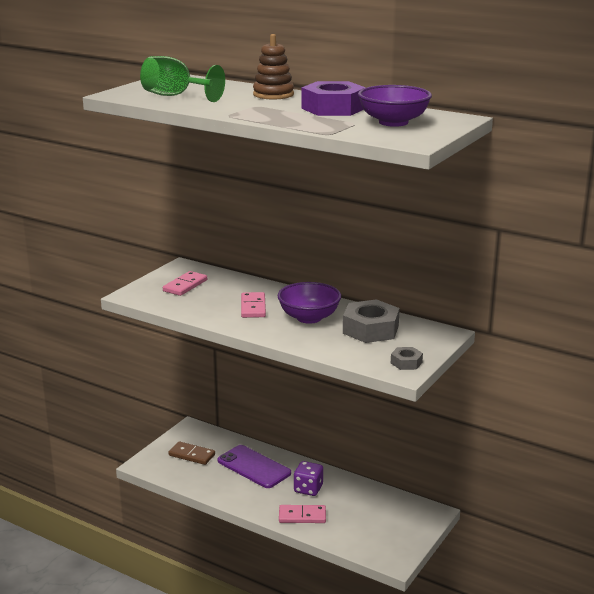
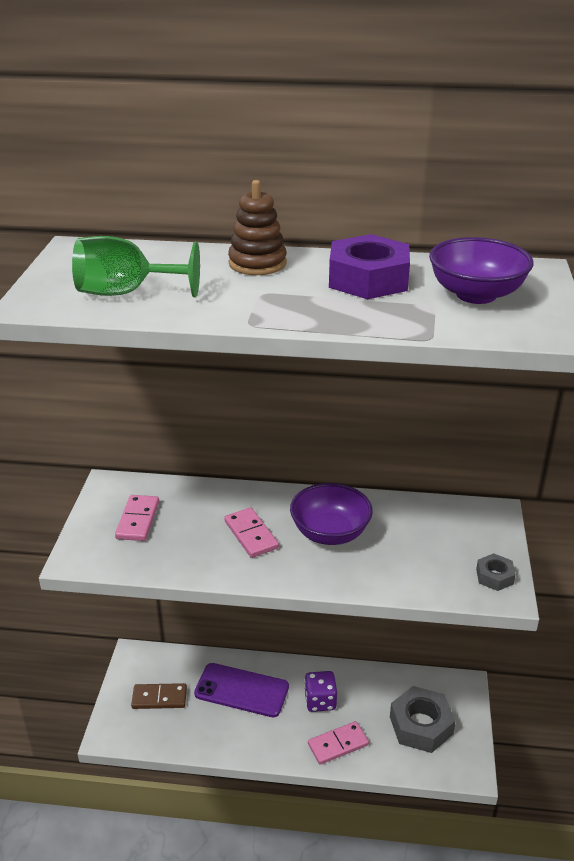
camera: 25 degrees left, 10 degrees up
(370, 329) = (413, 531): grey nut -> grey nut (421, 725)

